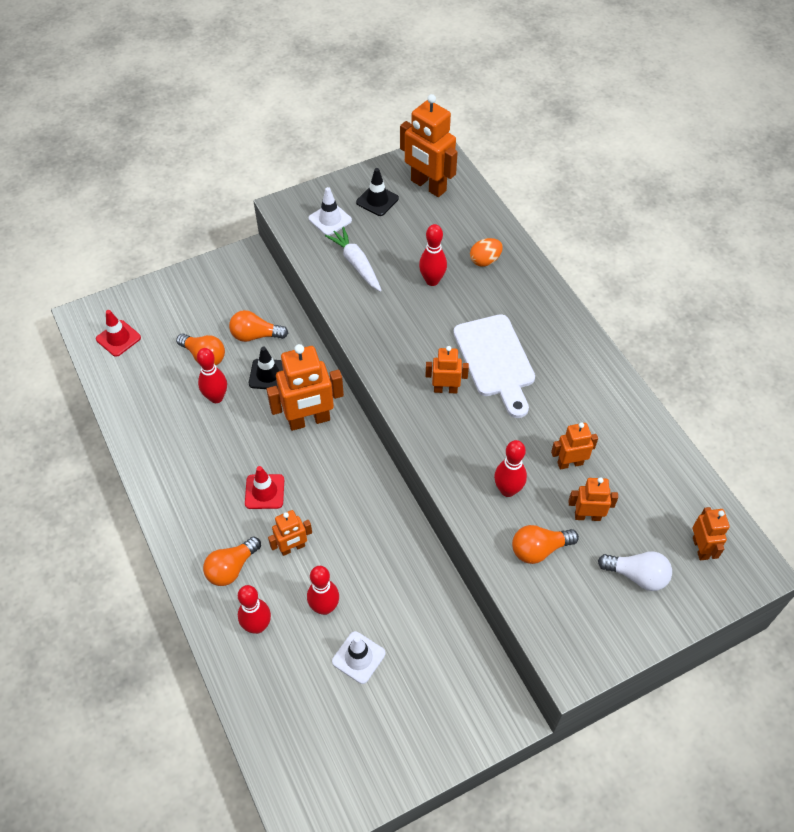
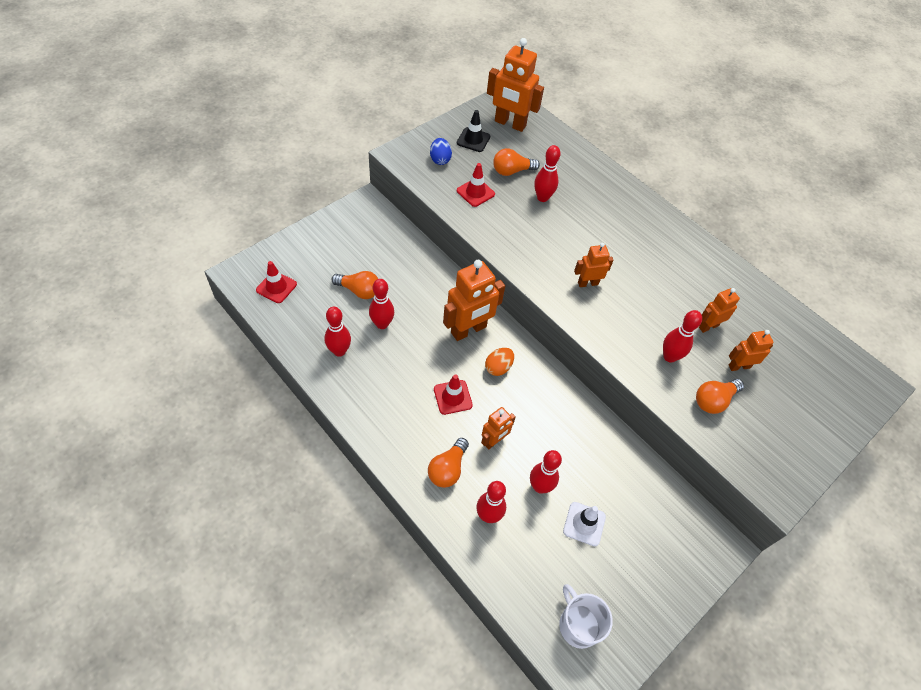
camera: 20 degrees left, 0 degrees up
(161, 419) = (339, 351): none -> red bowling pin
(255, 335) = (397, 266): orange light bulb -> orange light bulb (511, 171)
(268, 374) = (420, 297): black traffic cone -> none
(311, 760) = (578, 625): none -> white mug
(330, 219) = (440, 159): white traffic cone -> blue egg
(356, 264) = (475, 192): white carrot -> red traffic cone
(485, 260) = (578, 176): orange egg -> orange egg (498, 367)
(495, 360) = (618, 254): white cutting board -> none
(637, 575) = (796, 407): white light bulb -> none
(700, 548) = (832, 375): orange robot -> none

